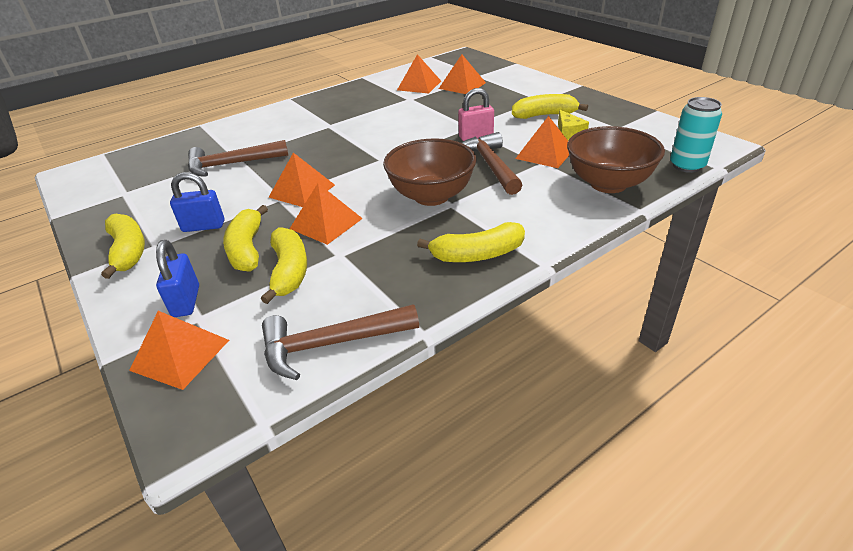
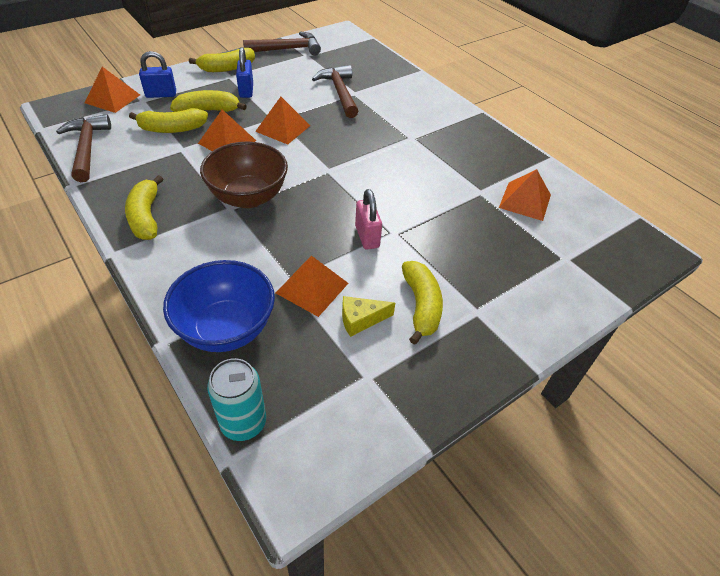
camera: 85 degrees right, 10 degrees up
(462, 85) = (526, 239): orange pyramid -> none
(490, 165) = (295, 240): brown hammer -> brown hammer (287, 49)
(608, 184) = (226, 329): brown bowl -> blue bowl

